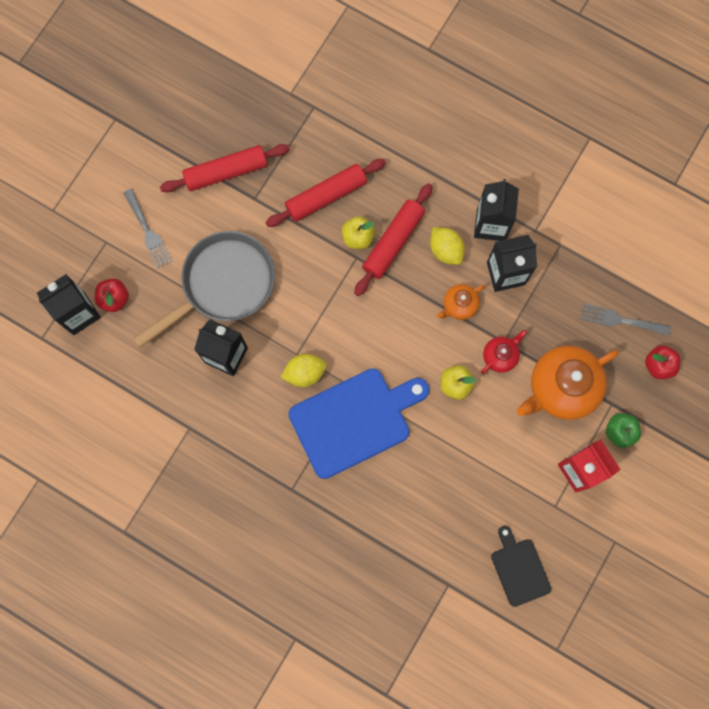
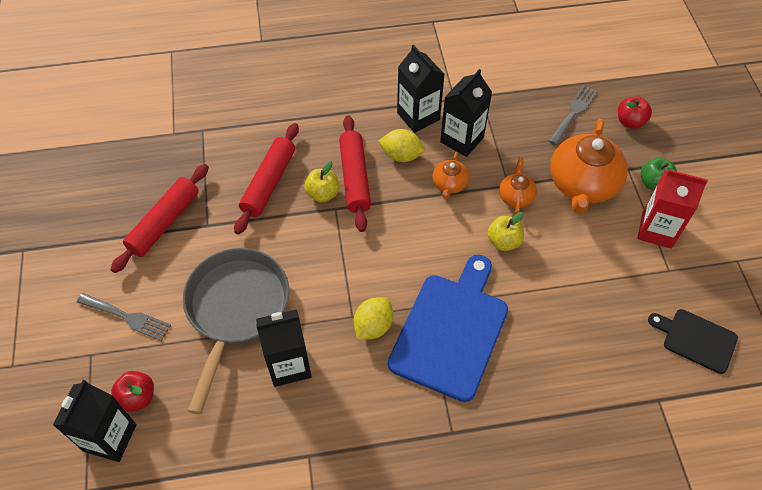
camera: 40 degrees left, 20 degrees down
(500, 356) = (516, 196): red teapot -> orange teapot
(620, 320) = (573, 112): grey fork -> grey fork turned 150 degrees clockwise

